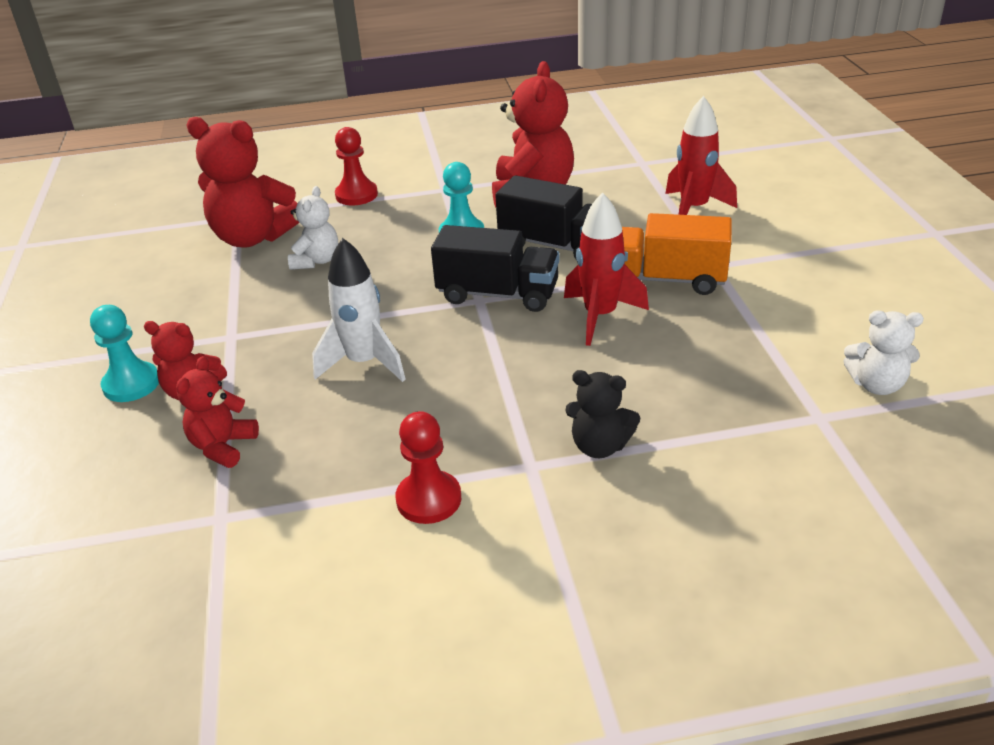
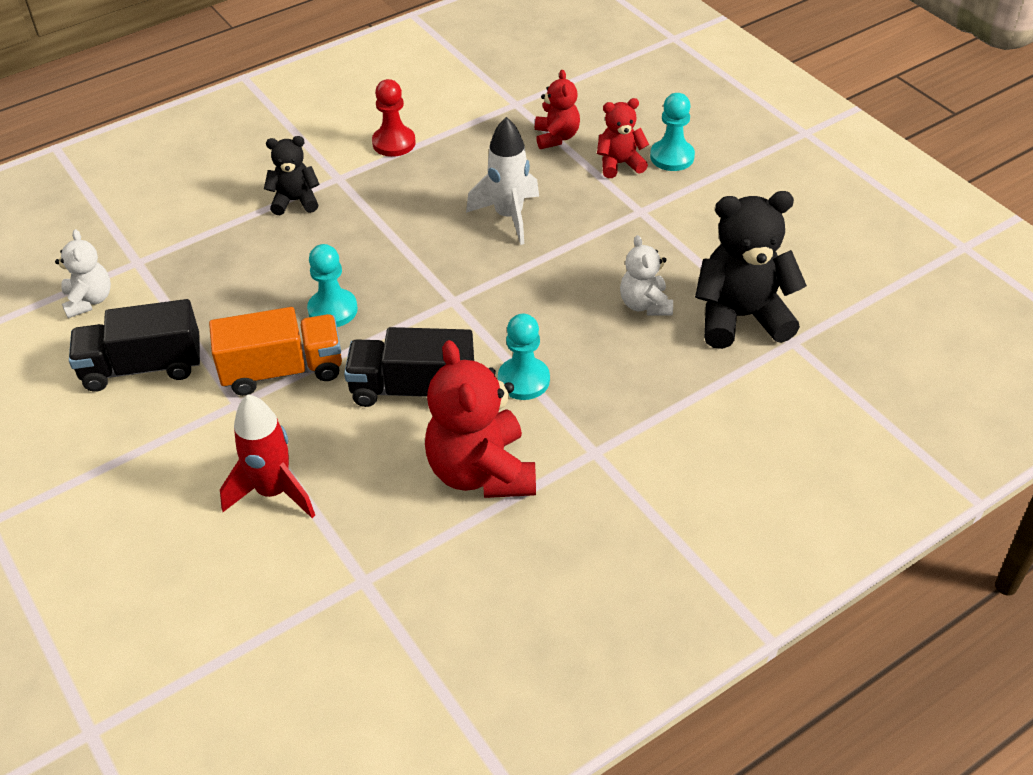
camera: 155 degrees right, 10 degrees up
(253, 237) = (741, 317): red teddy bear -> black teddy bear
(356, 195) = (692, 412): red pawn -> none
(498, 294) = (438, 310): black truck -> black truck (143, 367)
(600, 316) = (333, 310): red rocket -> turquoise pawn
(876, 385) = (89, 300): white teddy bear -> white teddy bear turned 90 degrees clockwise

